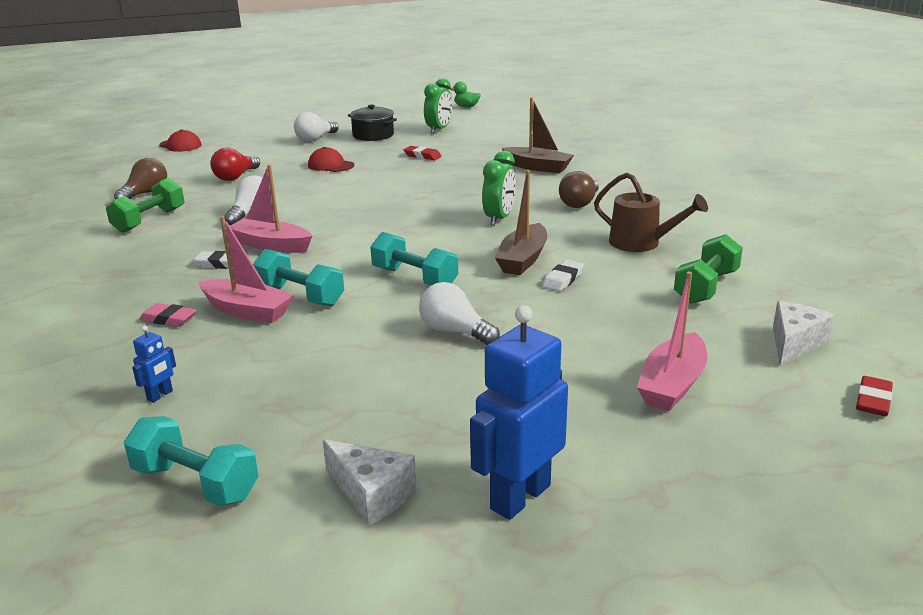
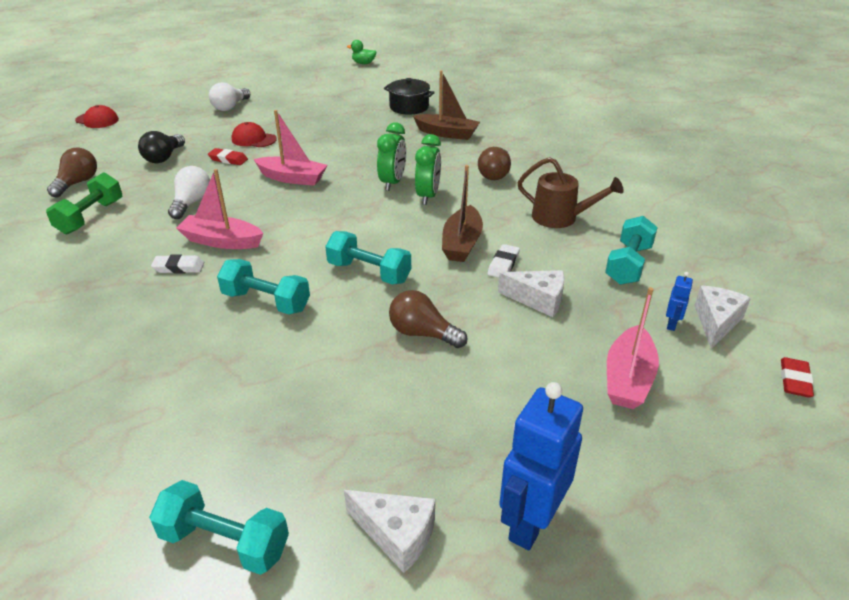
camera: 10 degrees left, 10 degrees up
(160, 395) = (160, 437): blue robot -> blue robot (672, 324)
(168, 319) = (143, 340): pink eraser -> none
(236, 177) = (164, 158): red light bulb -> black light bulb
(247, 311) = (219, 324): pink boat -> pink boat (292, 178)
(373, 135) = (285, 100): black pot -> black pot (409, 107)
(422, 156) = (338, 124): red eraser -> red eraser (228, 159)
(439, 130) = (345, 92): green clock -> green clock (392, 183)
(455, 332) = (422, 333): white light bulb -> brown light bulb
(592, 311) = (538, 300): none -> white cheese
(706, 287) = (628, 264): green dumbbell -> turquoise dumbbell

